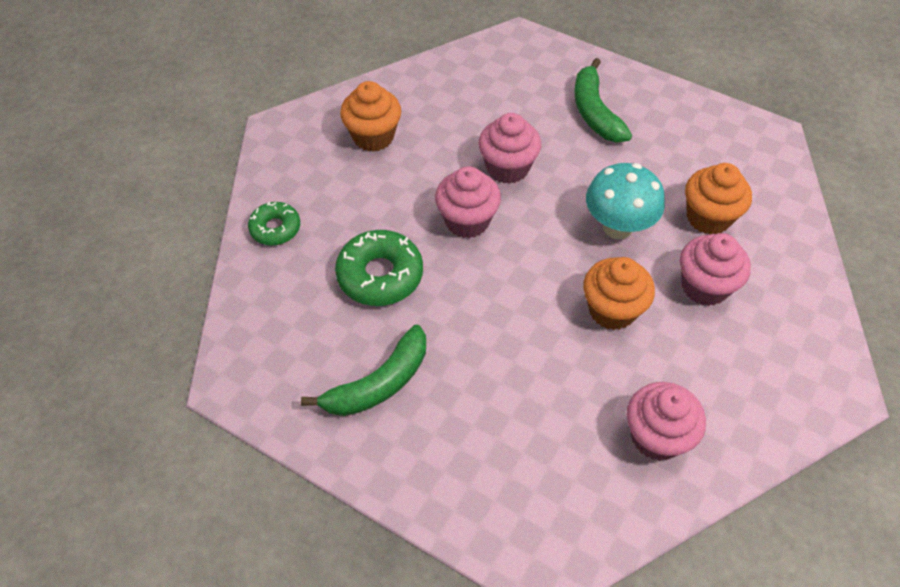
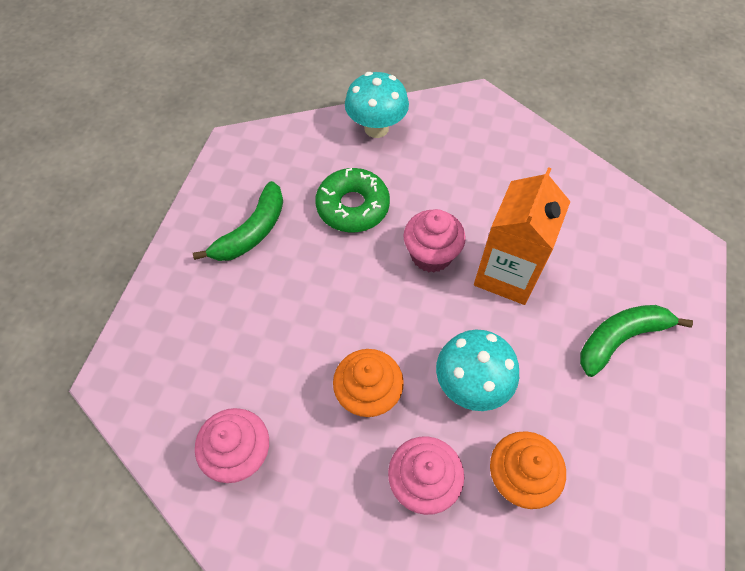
camera: 75 degrees right, 5 degrees up
(275, 228) = (376, 128): green donut -> turquoise mushroom
(373, 136) = (499, 164): orange cupcake -> none
(379, 383) = (252, 232): green banana -> green banana turned 90 degrees counterclockwise
(507, 168) = (507, 274): pink cupcake -> orange carton

